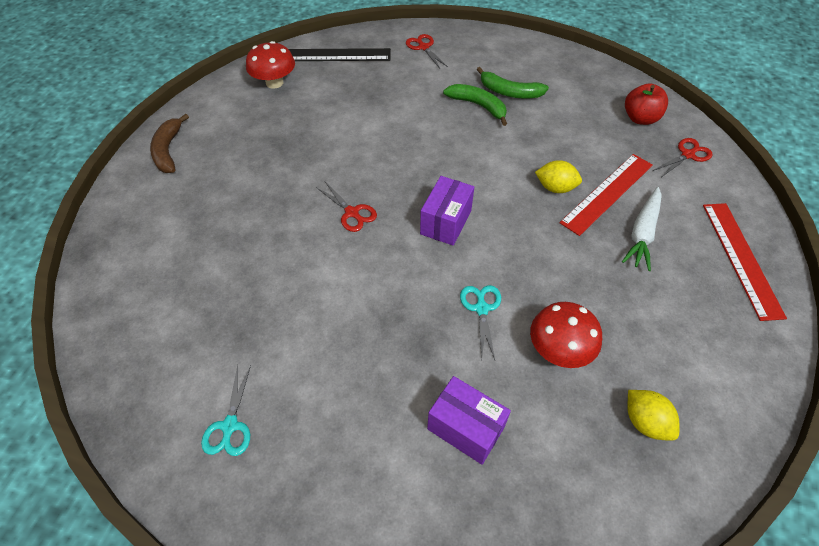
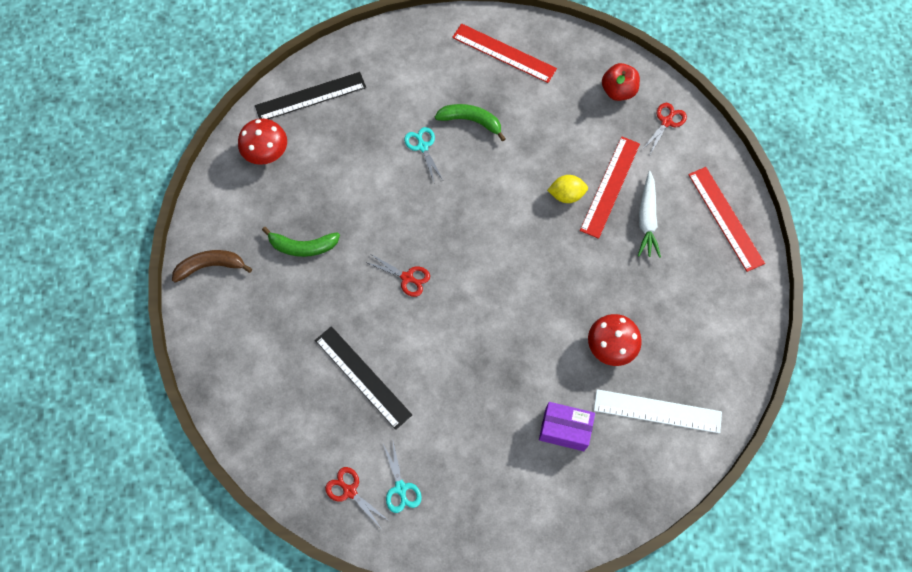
camera: 20 degrees left, 15 degrees up
(168, 150) = (210, 266): brown banana -> brown banana turned 105 degrees clockwise
(254, 290) = (362, 377): none -> black ruler
(423, 47) = (392, 59): red scissors -> red scissors (350, 491)
(445, 222) = (488, 261): purple box -> none
(481, 309) = (544, 332): turquoise scissors -> turquoise scissors (423, 147)
(509, 92) = (494, 94): green banana -> green banana (303, 246)
(532, 66) = (504, 53): none -> red ruler
(600, 448) = (657, 411): none -> white ruler
(645, 422) = (683, 381): yellow lemon -> none

